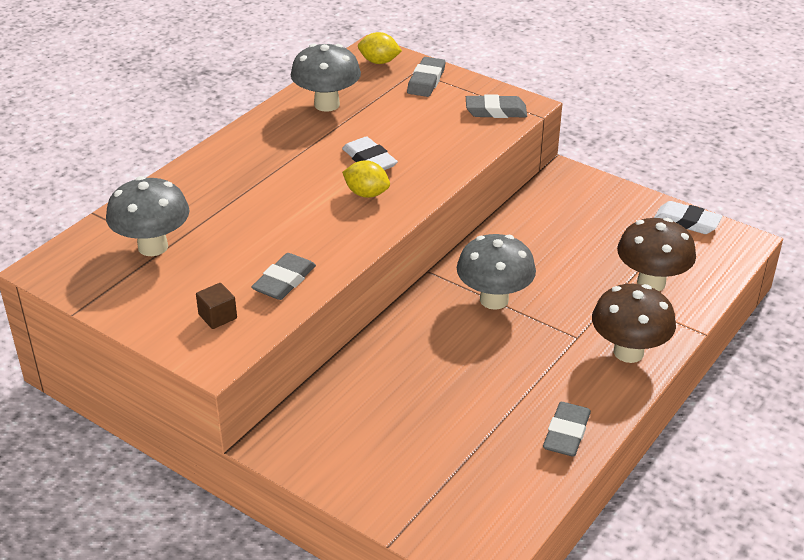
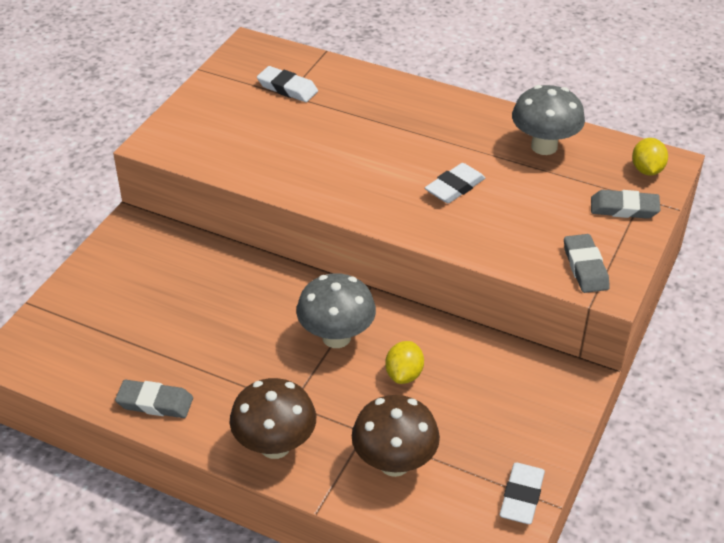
camera: 80 degrees right, 5 degrees up
(153, 247) = (287, 88): grey mushroom -> white eraser
(217, 316) = (204, 136): brown cube -> none
(284, 281) = (255, 163): grey eraser -> none
(366, 194) = (396, 193): yellow lemon -> yellow lemon (404, 374)

